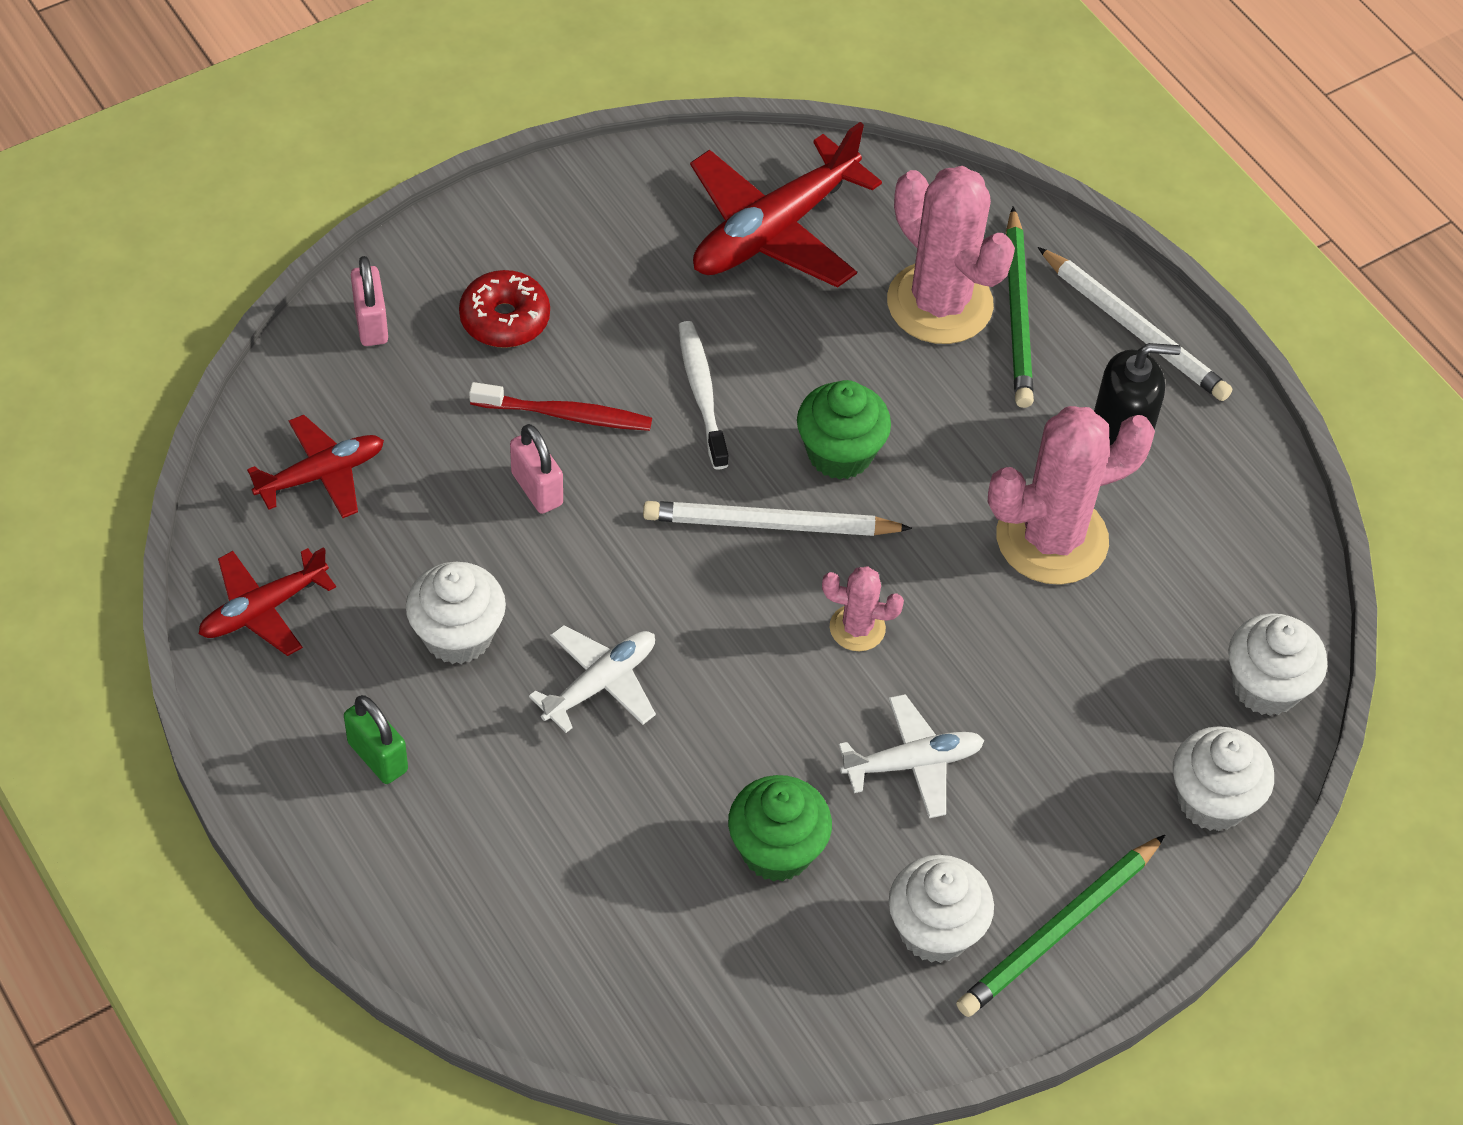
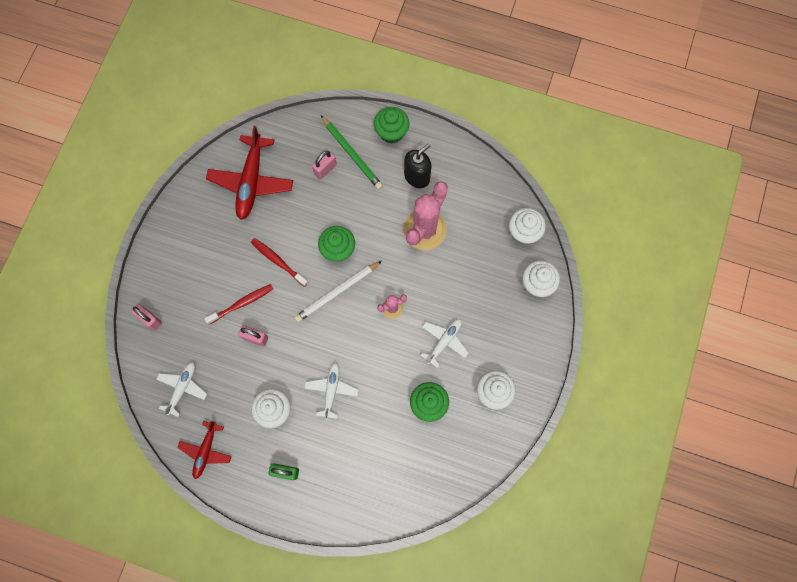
camera: 35 degrees left, 20 degrees up
(322, 475) = (183, 388): red plane -> white plane
(505, 319) = (193, 283): red donut -> none
(702, 393) = (278, 261): white toothbrush -> red toothbrush
(939, 303) = (325, 169): pink cactus -> pink padlock
(1059, 929) = (527, 362): green pencil -> none
(1134, 329) = (391, 132): white pencil -> green cupcake

